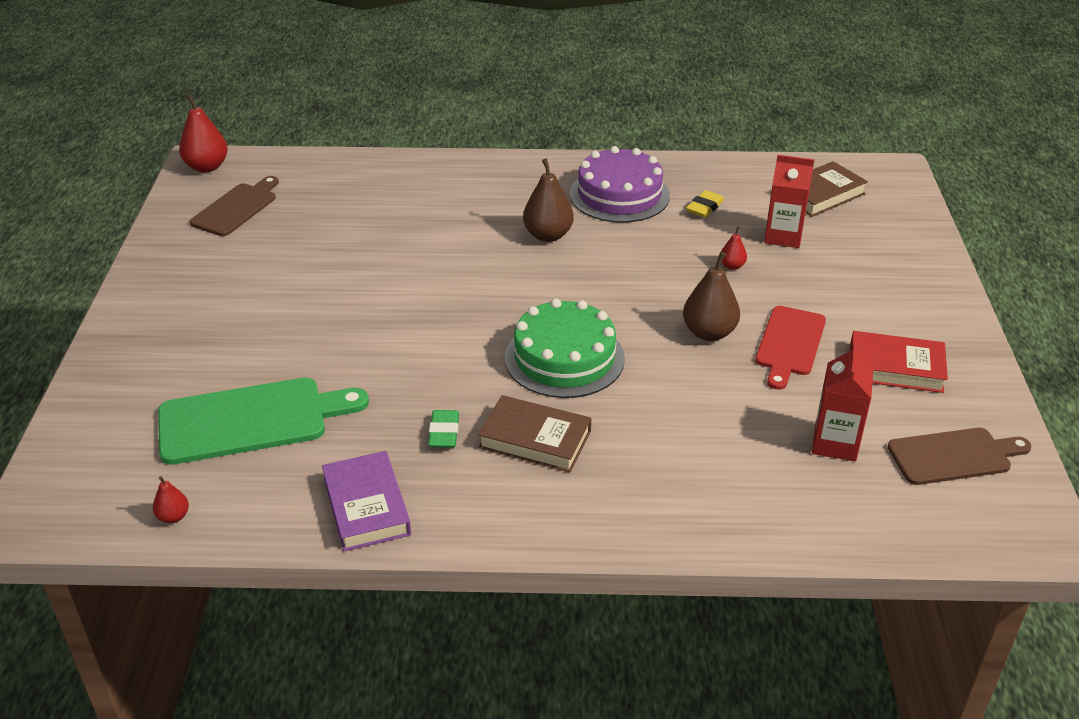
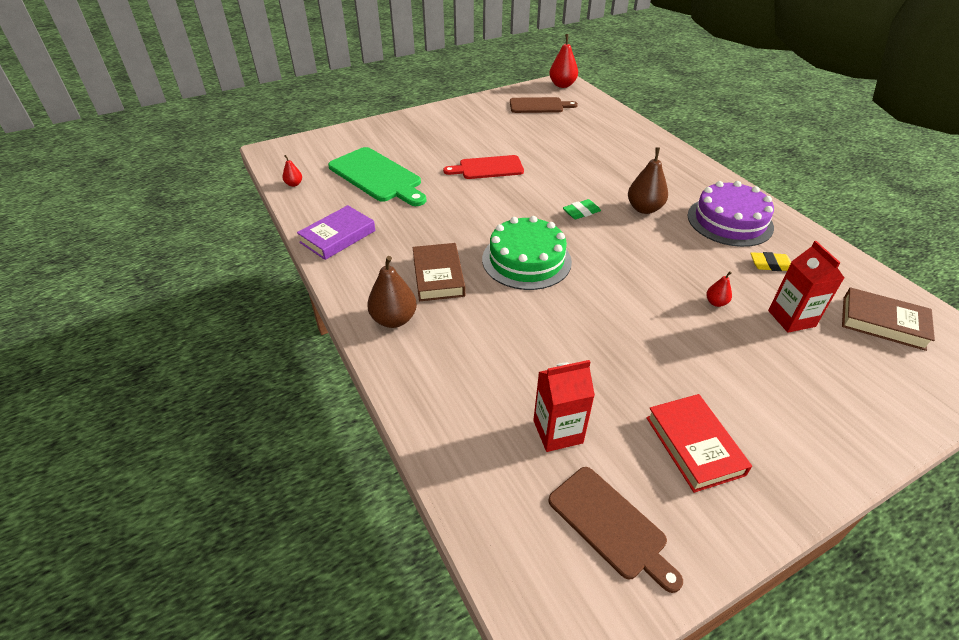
camera: 60 degrees right, 5 degrees up
(444, 433) = (416, 240): green eraser -> green eraser (581, 212)
(709, 333) = (621, 317): brown pear -> brown pear (394, 319)
(789, 344) = (654, 366): red cutting board -> red cutting board (488, 168)

